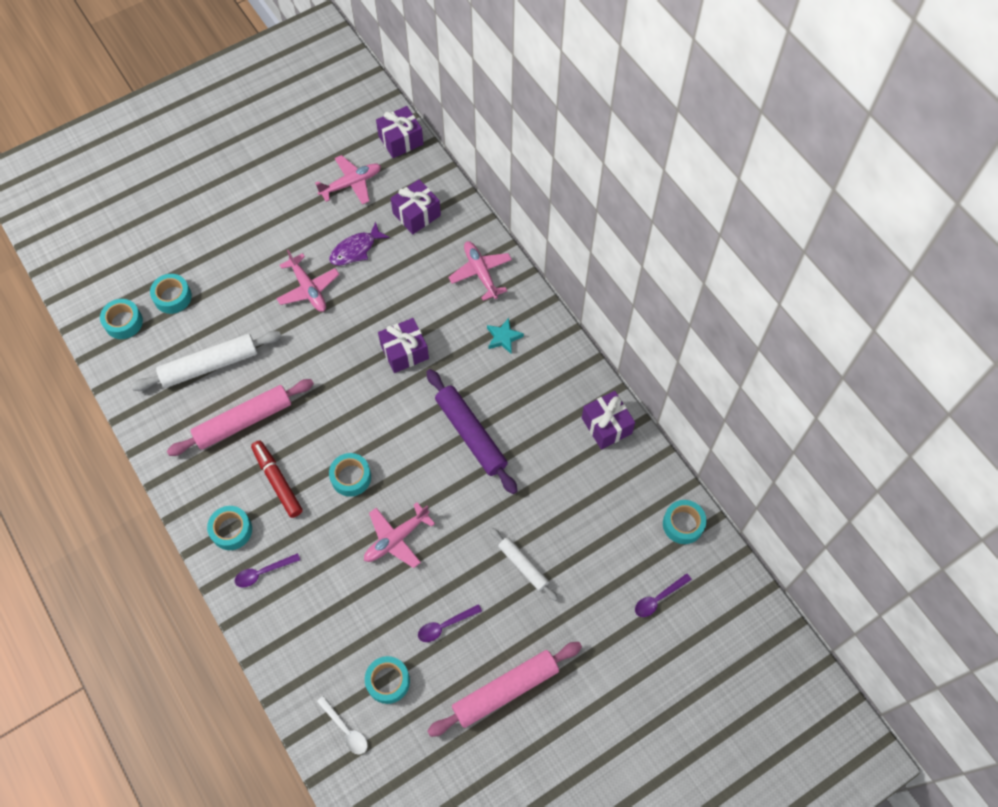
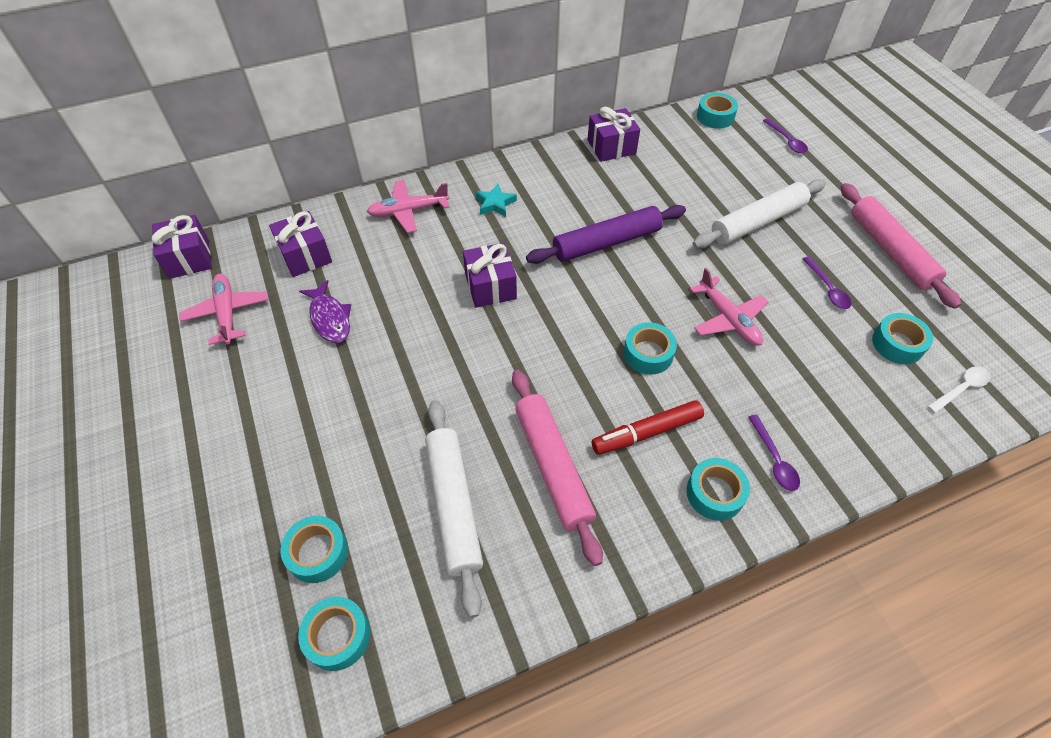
camera: 80 degrees left, 10 degrees down
(308, 289) = (369, 373): pink plane -> none
(523, 565) = (757, 222): white rolling pin -> white rolling pin, size x1.71

